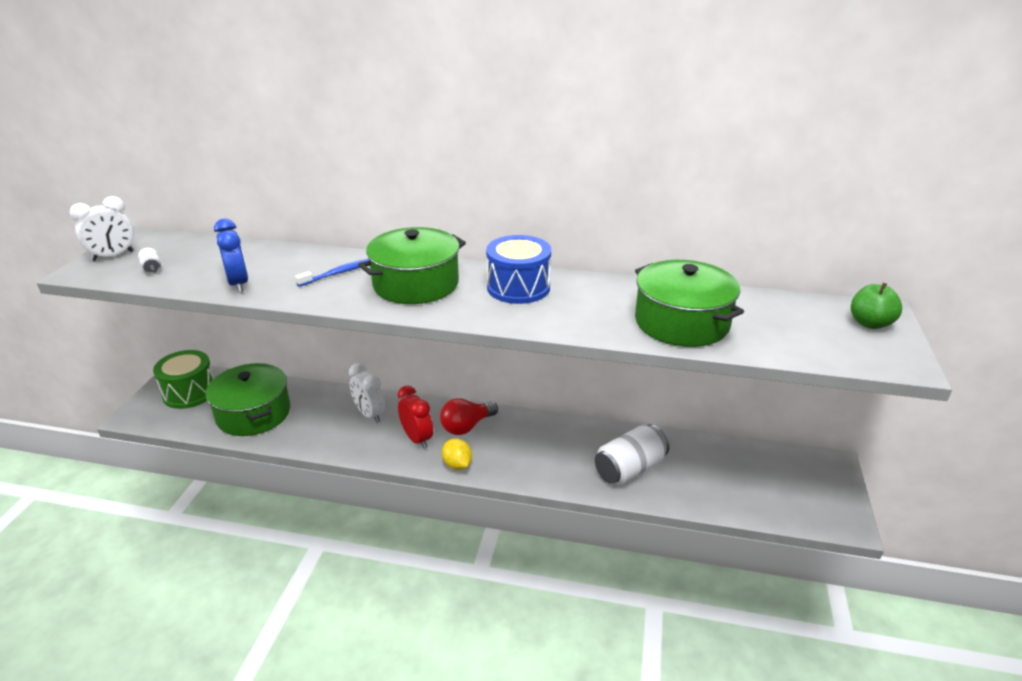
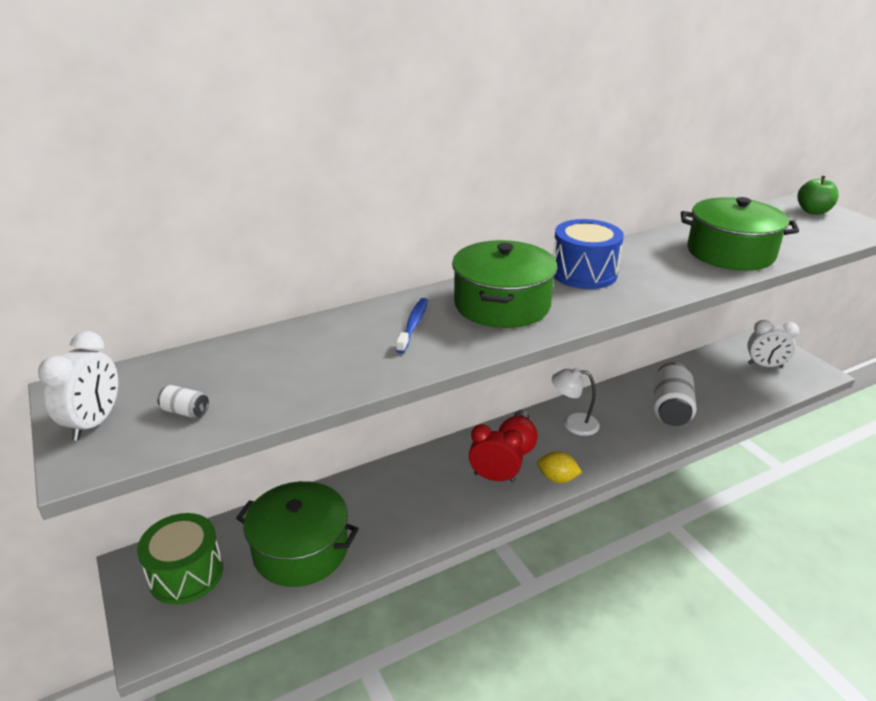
camera: 40 degrees left, 0 degrees up
(238, 284) = (332, 379): blue clock -> none
(369, 414) = (420, 481): white clock -> white clock (765, 365)
(529, 436) = (573, 423): none -> white lamp

